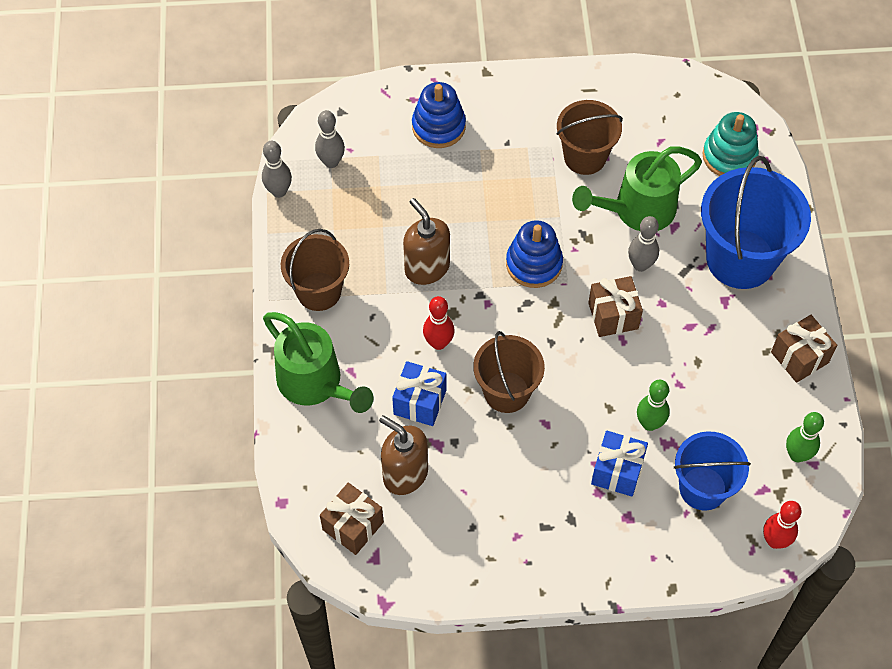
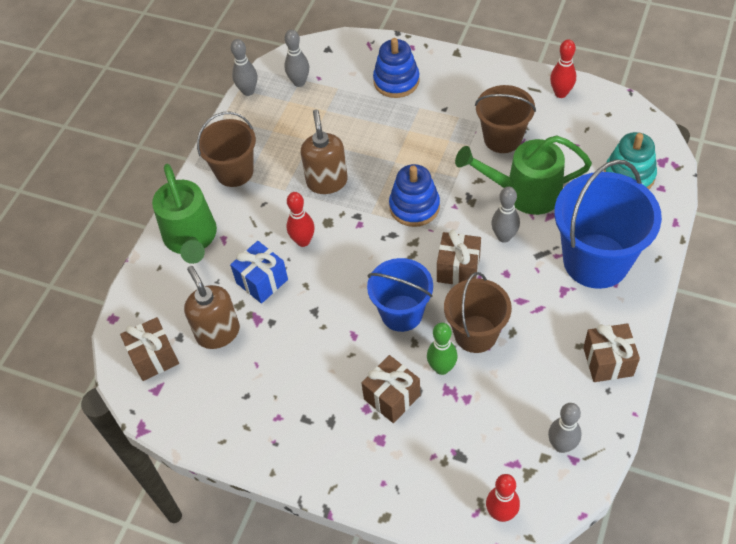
camera: 30 degrees right, 5 degrees down
(506, 392) = (335, 298): brown bucket -> brown bucket (475, 334)
(617, 471) = (392, 397): blue gift -> brown gift
(618, 86) = (561, 93): none -> red bowling pin
(703, 488) = (459, 440): blue bucket -> blue bucket (401, 313)
(797, 455) = (561, 445): green bowling pin -> grey bowling pin

